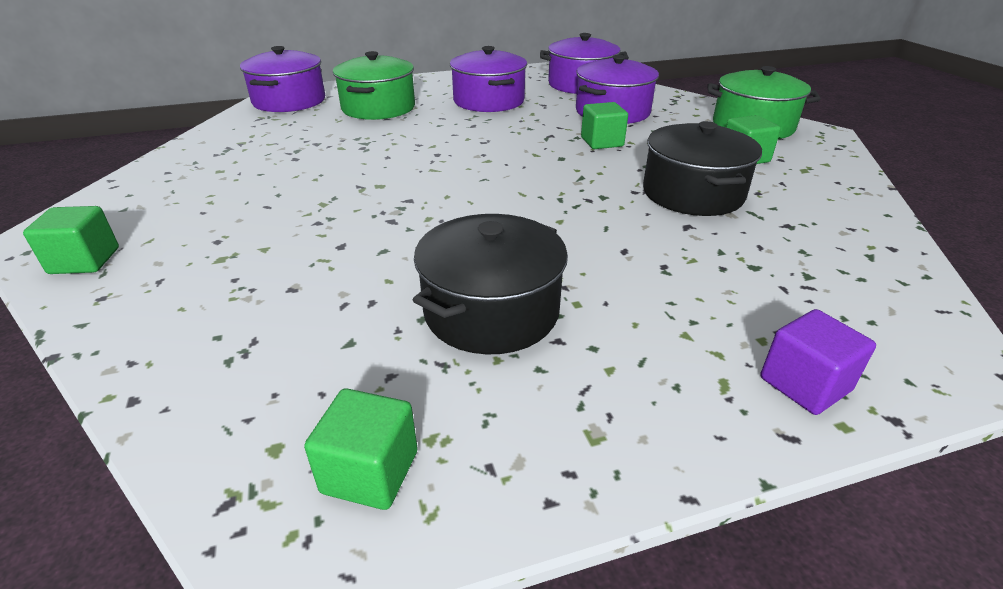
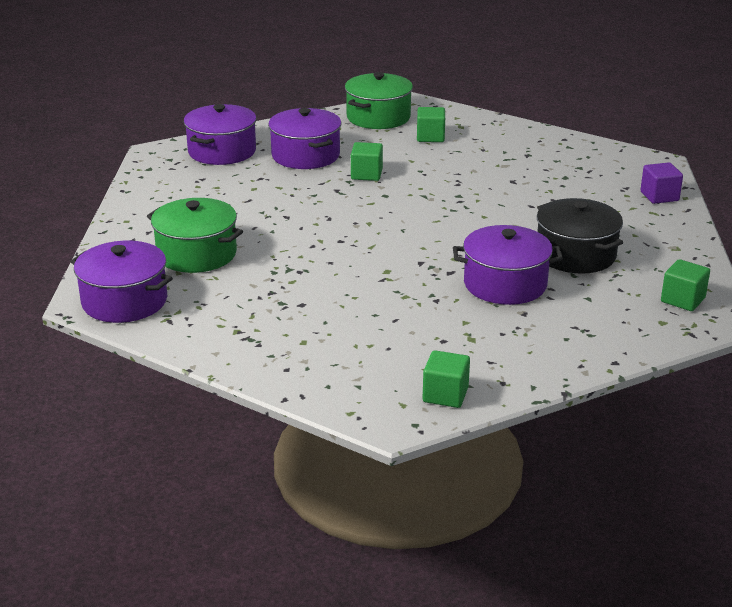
camera: 70 degrees left, 5 degrees down
(488, 101) = (228, 199): purple pot -> purple pot (505, 284)
(692, 193) = (472, 168): black pot -> none

